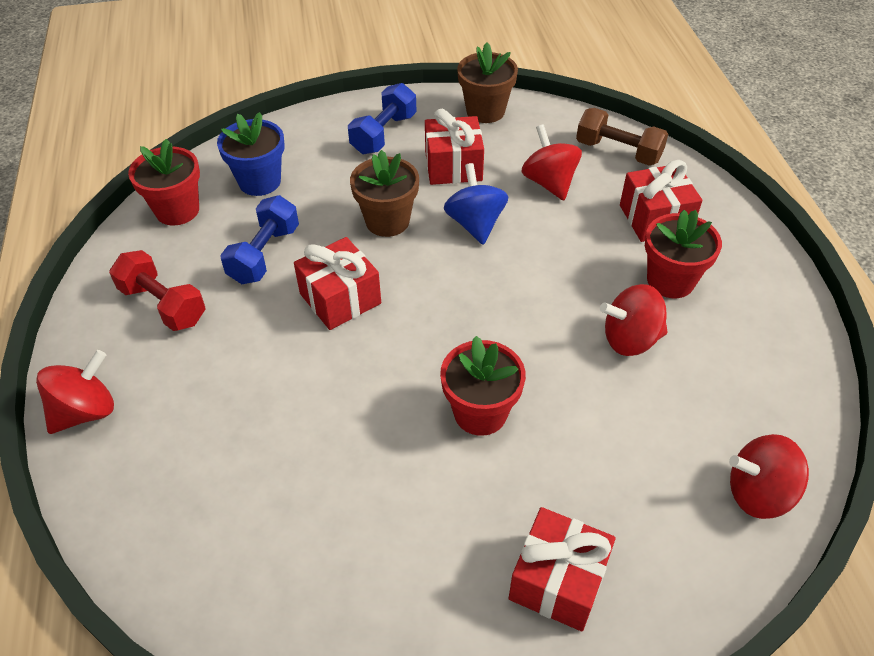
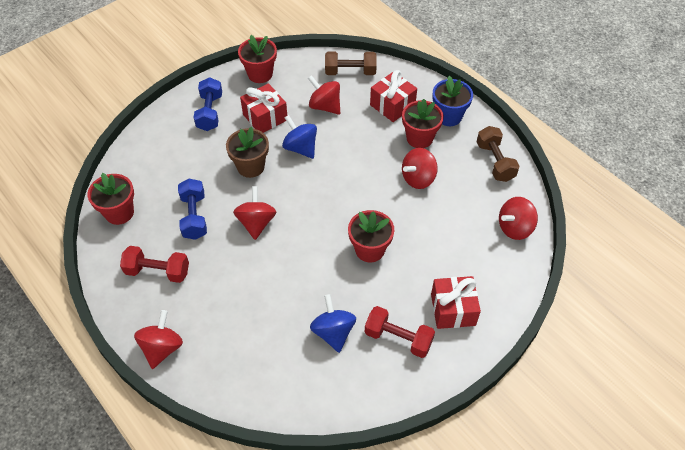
camera: 30 degrees left, 5 degrees up
(260, 182) = (156, 173): blue flower pot -> blue flower pot (448, 116)
(335, 514) = (333, 332): none -> blue spinning top
(340, 298) = (256, 223): red gift -> red spinning top
(431, 580) = (398, 338): none -> red dumbbell
(485, 111) = (260, 74): brown flower pot -> red flower pot
(783, 368) = (495, 162): none -> brown dumbbell

